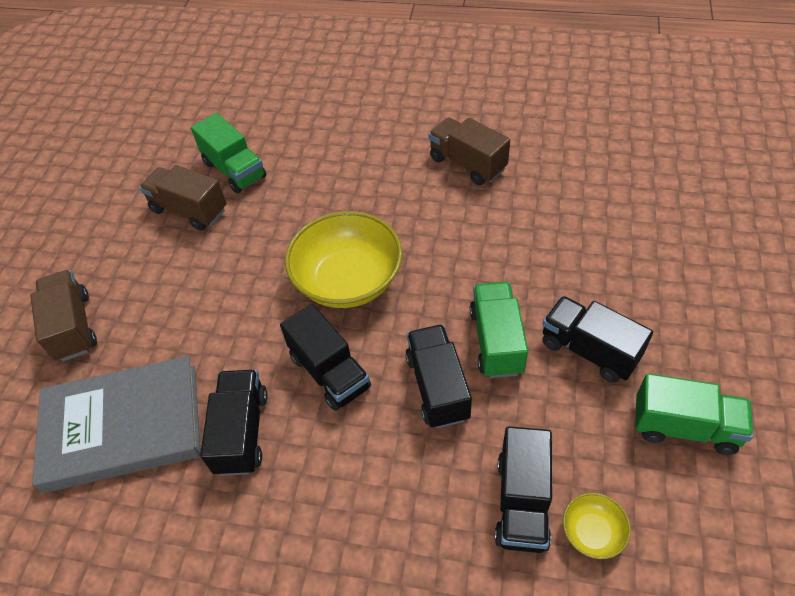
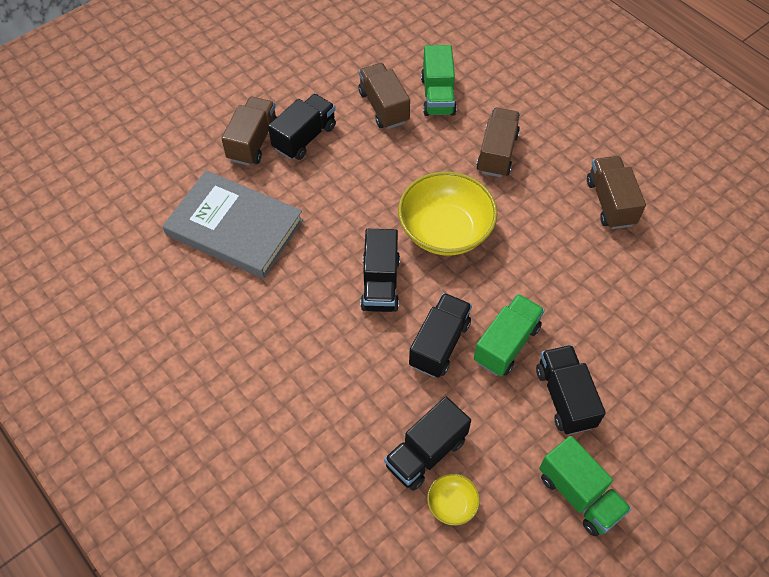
camera: 35 degrees right, 5 degrees up
(241, 432) = (297, 281): black truck -> black truck (304, 137)
(334, 184) = (497, 153): none -> brown truck

